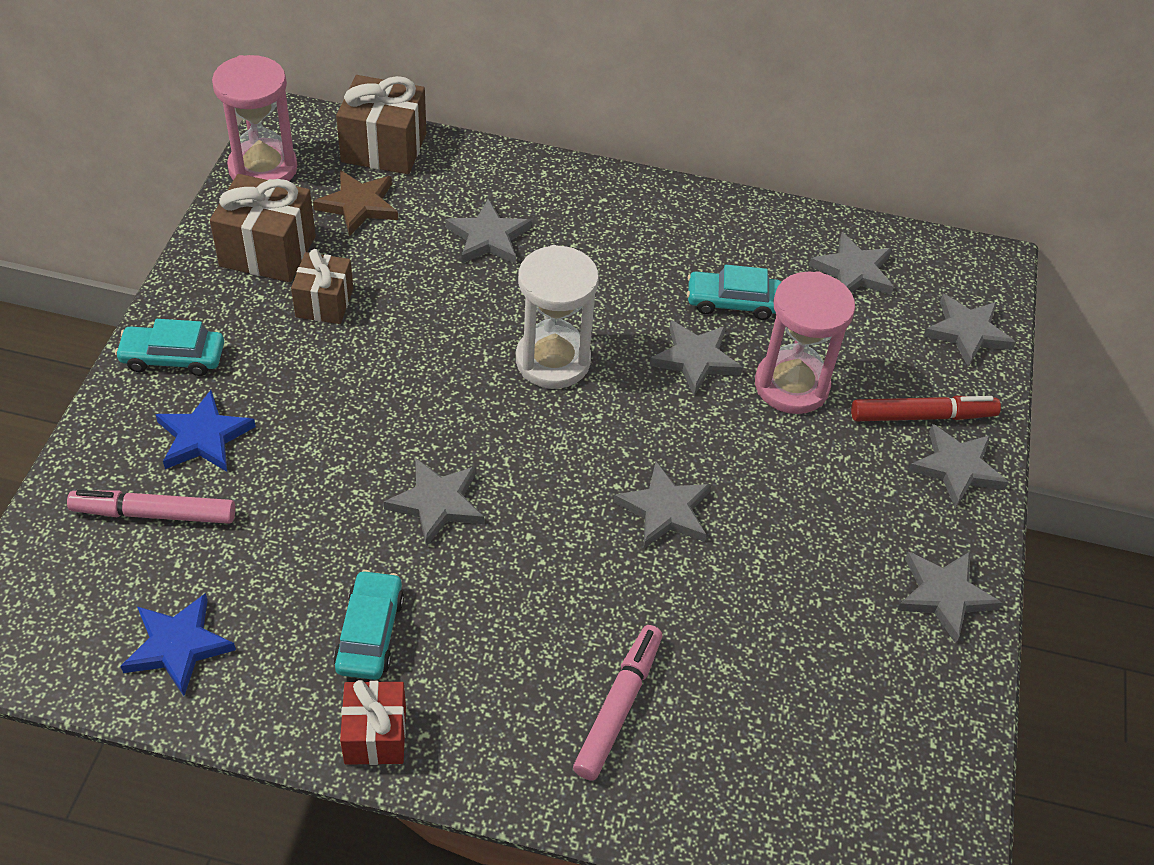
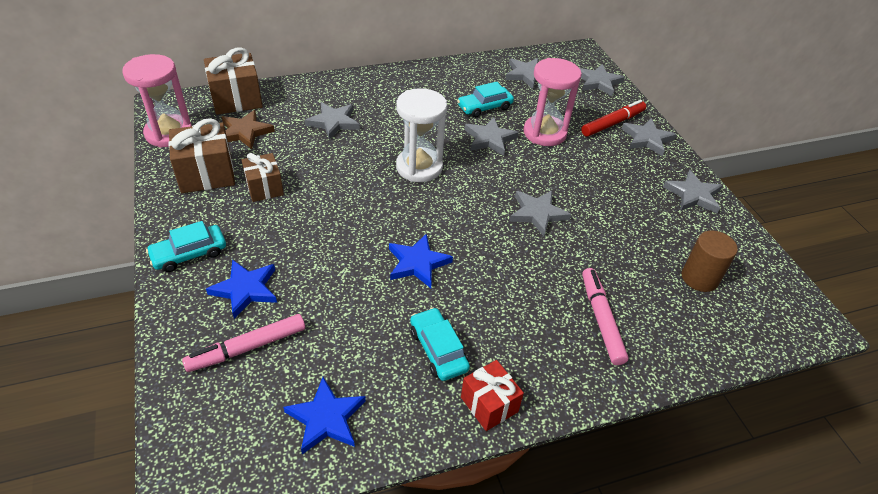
camera: 30 degrees left, 5 degrees down
(437, 503) = (417, 263): grey star -> blue star
(824, 725) = (699, 278): none -> brown cylinder

